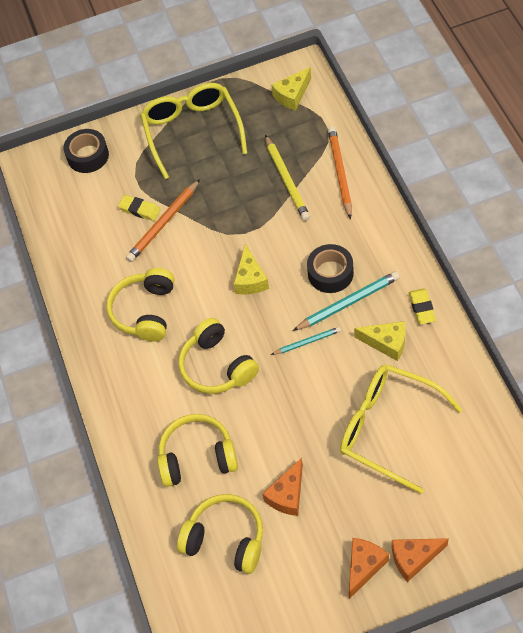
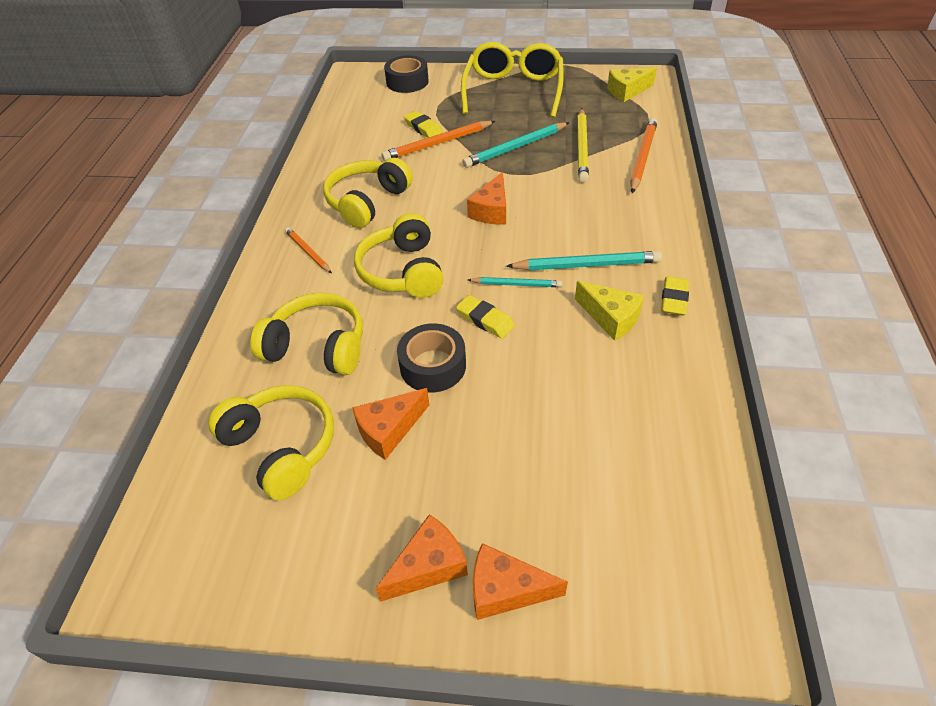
camera: 20 degrees right, 10 degrees down
(131, 380) = (308, 252): none -> orange pencil
(232, 202) = (515, 148): none -> turquoise pencil
(250, 279) = (491, 211): yellow cheese -> orange cheese
(302, 382) = (485, 320): none -> yellow eraser
(330, 273) = (582, 233): black tape -> black tape (433, 366)
(387, 428) = (561, 408): yellow glasses -> none

